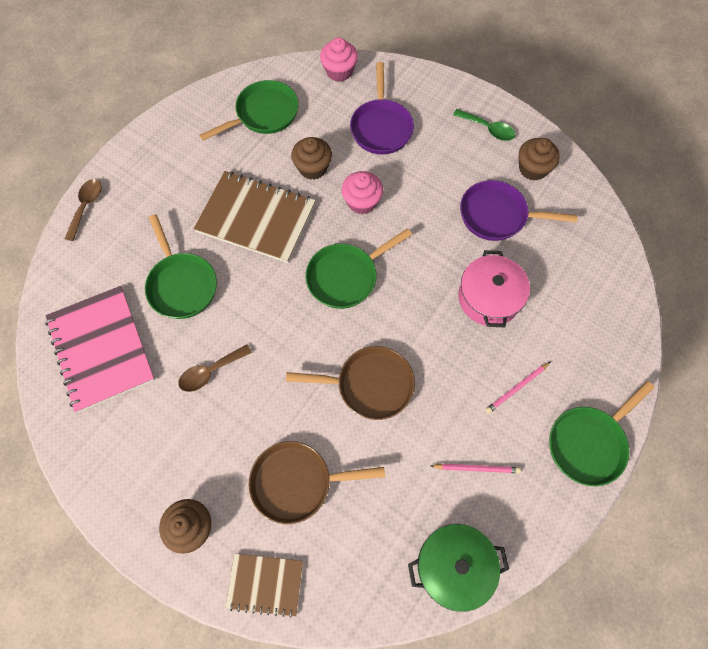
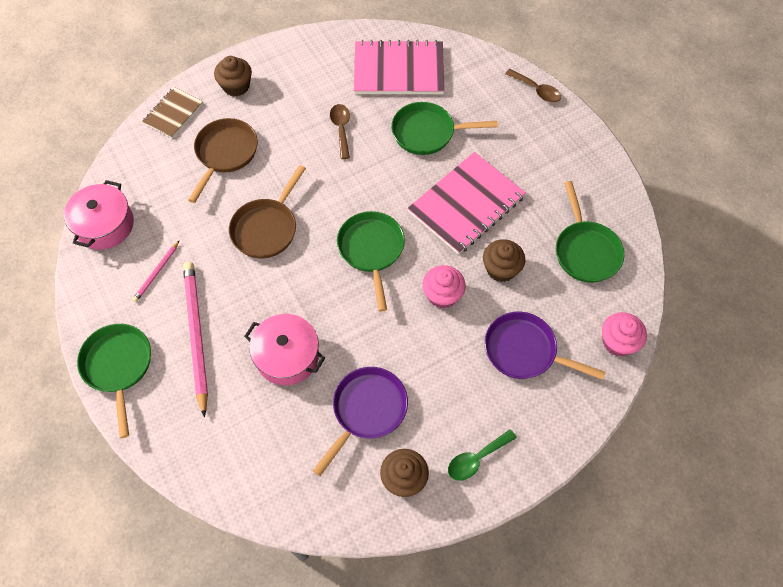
camera: 115 degrees right, 5 degrees down
(256, 218) = (466, 204): brown notebook -> pink notebook
(453, 566) = (105, 225): green pot -> pink pot
(517, 388) = (196, 335): pink pencil -> pink pencil, size x2.08

